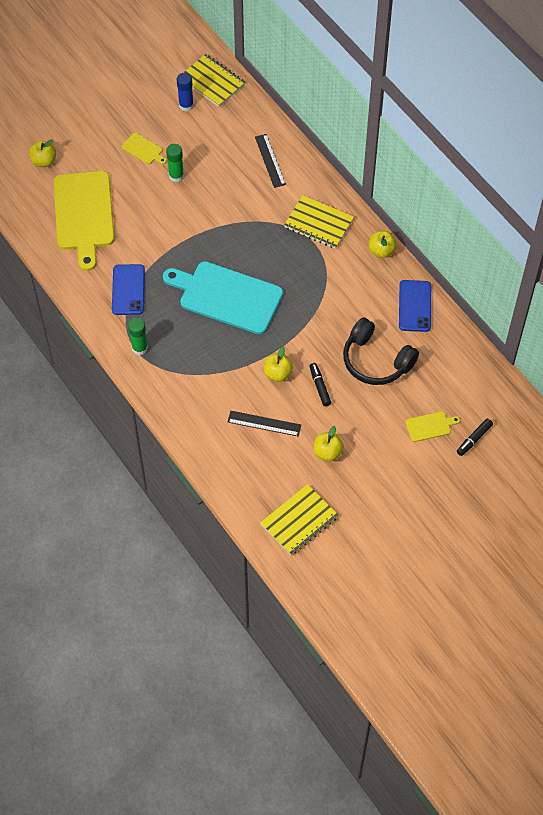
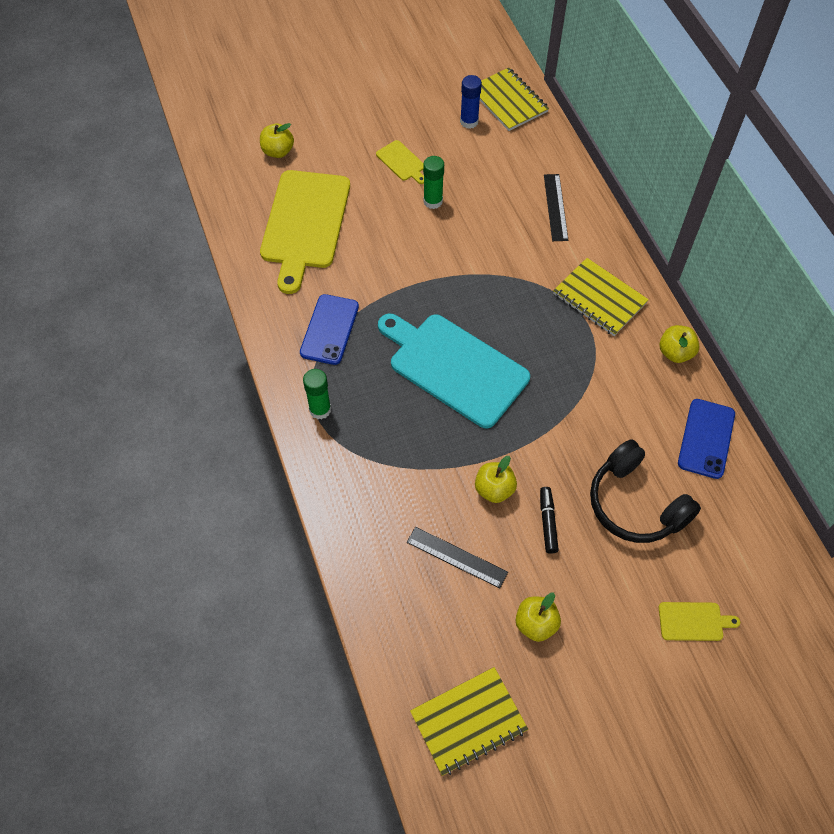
camera: 15 degrees right, 0 degrees up
(474, 439) = (755, 659): black marker -> none

